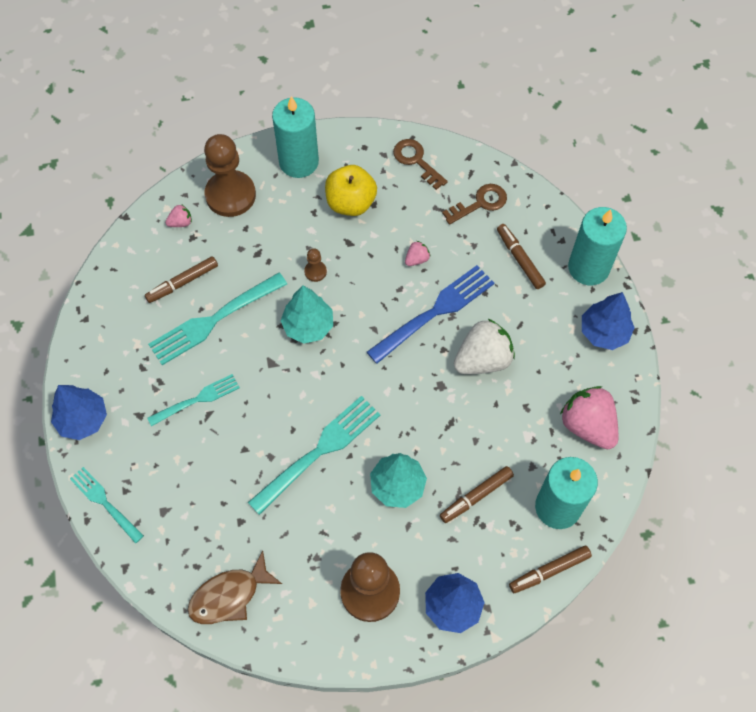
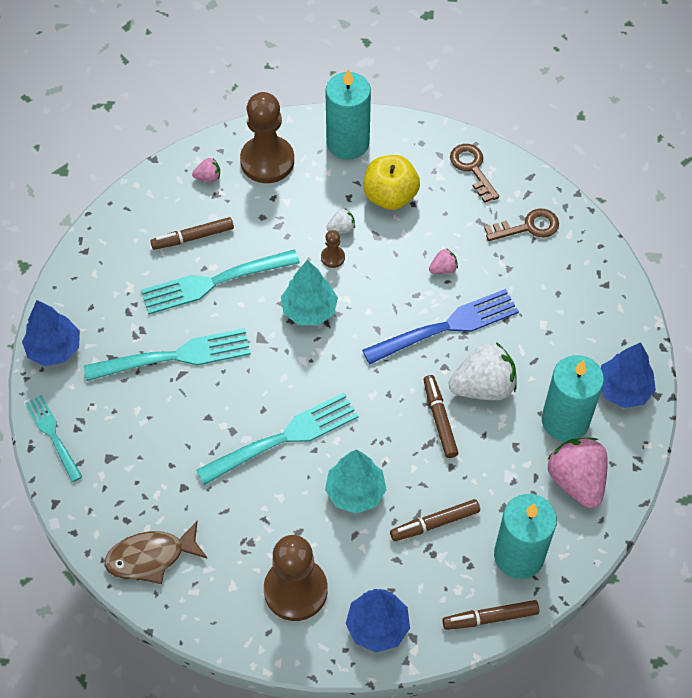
camera: 15 degrees right, 5 degrees down
(196, 400) = (173, 357): turquoise fork -> turquoise fork, size x1.63
(315, 243) = (341, 228): none -> white strawberry
(520, 259) = (554, 293): brown marker -> brown marker (439, 419)
(588, 267) = (626, 319): turquoise candle -> turquoise candle (565, 420)

